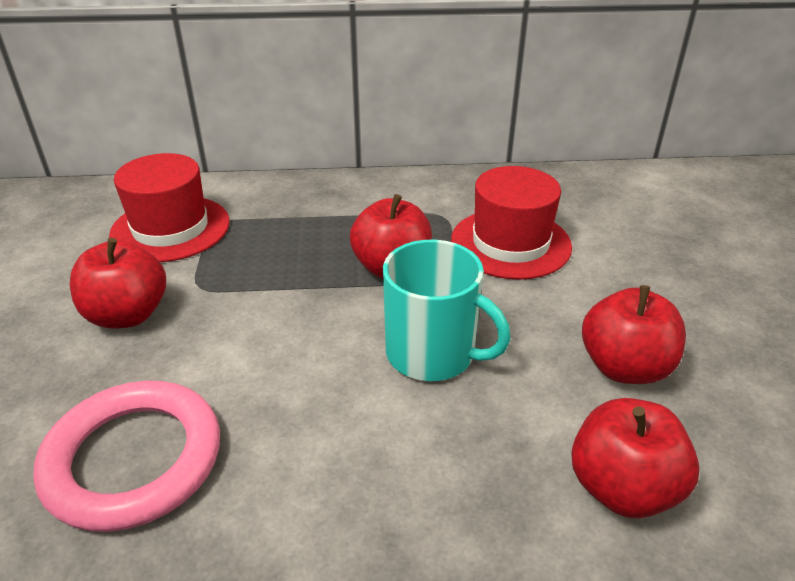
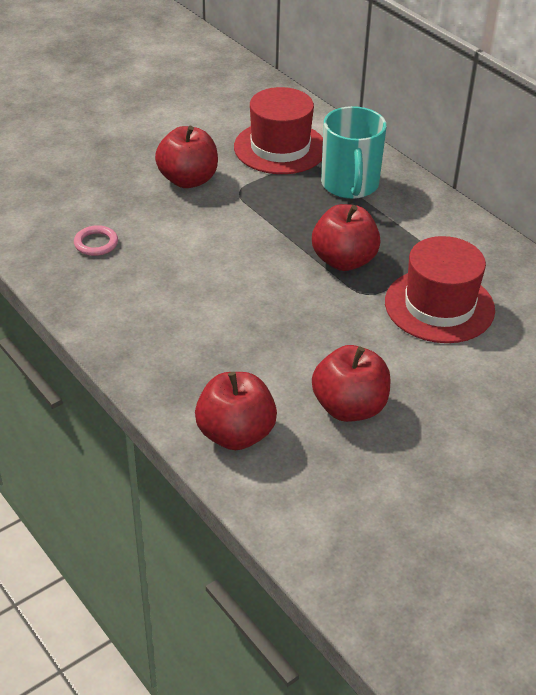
camera: 55 degrees right, 5 degrees up
(133, 459) = (96, 243): pink ring -> pink ring, size x0.42
(432, 354) = (275, 314): turquoise mug -> turquoise mug (350, 185)

